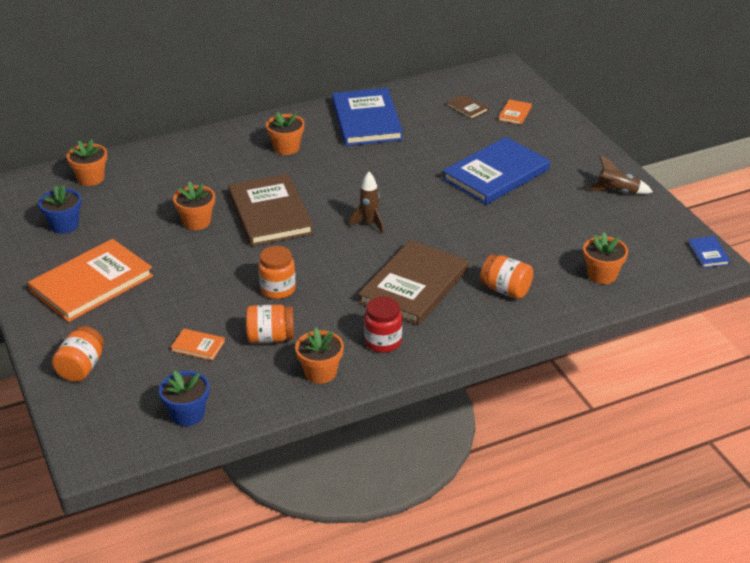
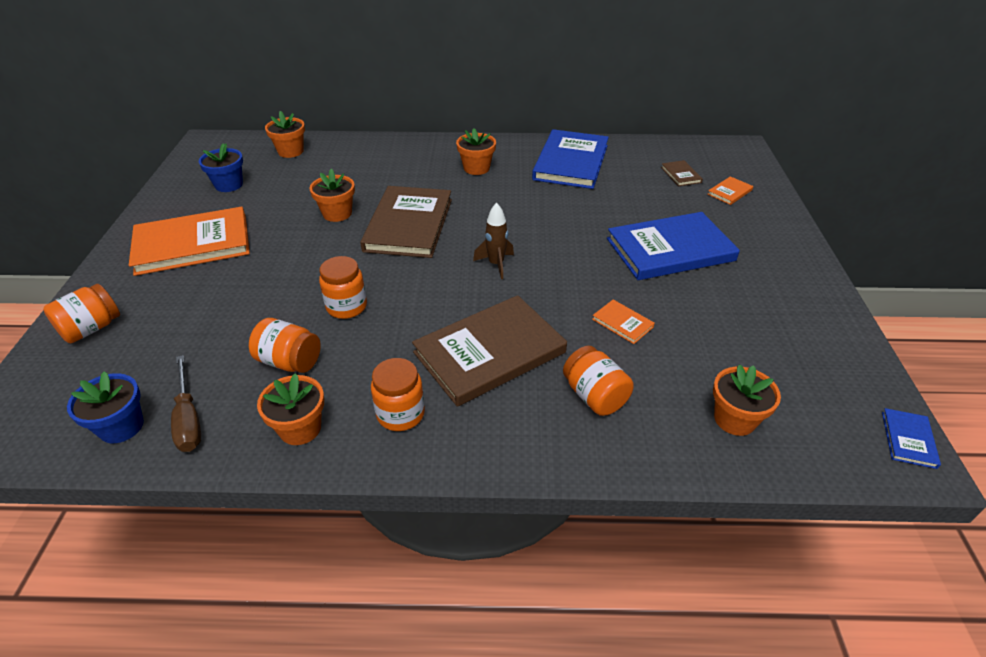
camera: 25 degrees right, 5 degrees up
(198, 346) = (213, 344): orange book -> orange book (622, 323)
(233, 394) = (188, 419): none -> brown screwdriver
(383, 342) = (400, 414): red jar -> orange jar
(617, 192) = (810, 311): brown rocket -> none

